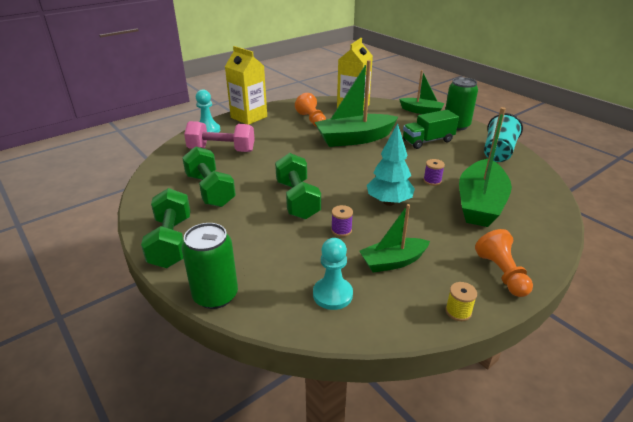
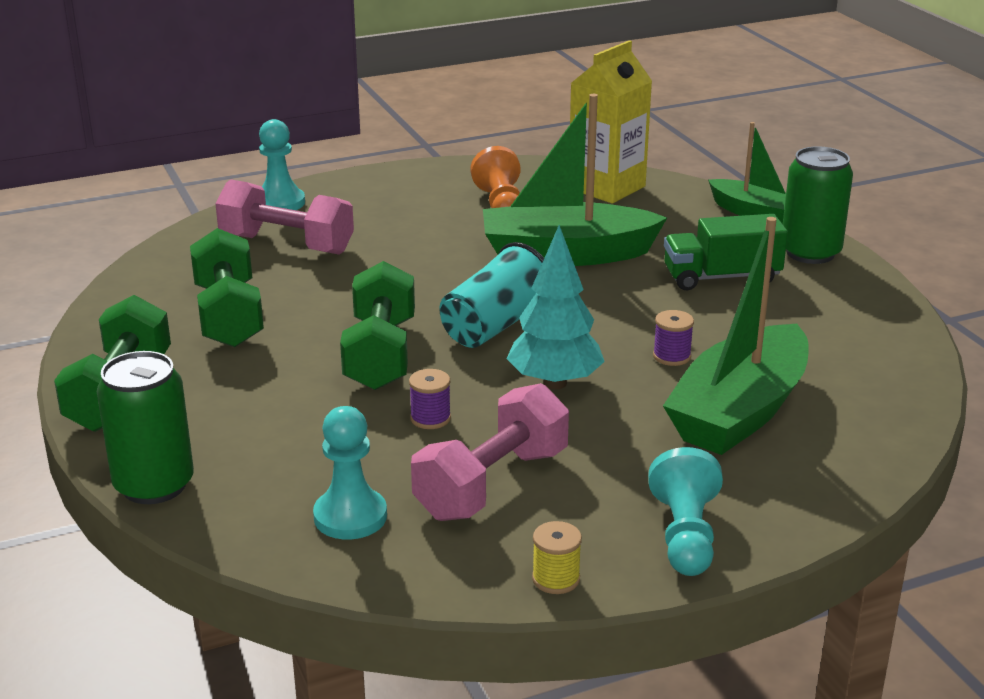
camera: 15 degrees right, 5 degrees down
(249, 117) = (374, 185): yellow carton -> none
(393, 262) = (492, 484): green boat -> pink dumbbell
(498, 152) = (862, 318): turquoise cup -> turquoise cup (495, 327)
(501, 273) = (685, 535): orange pawn -> turquoise pawn

